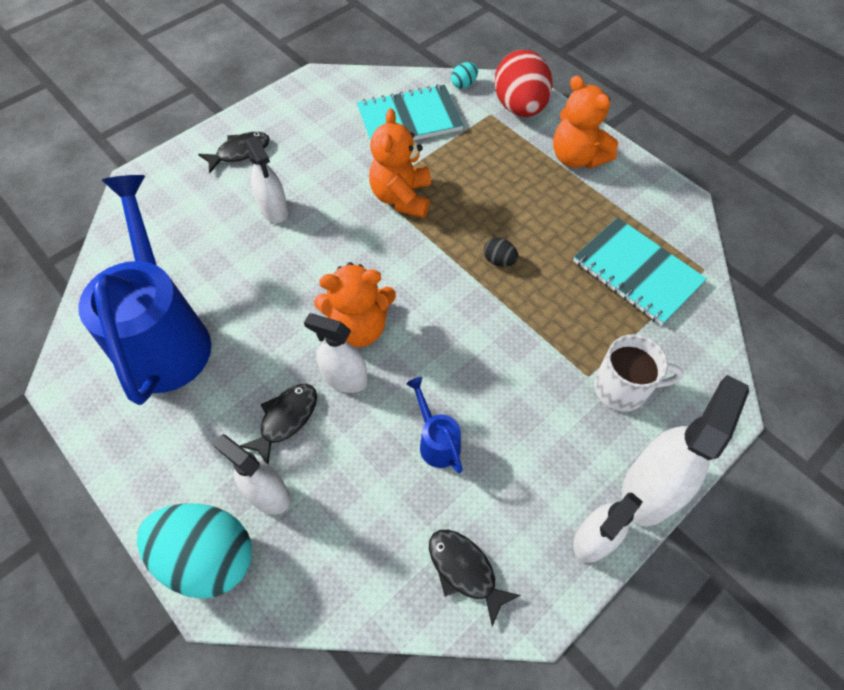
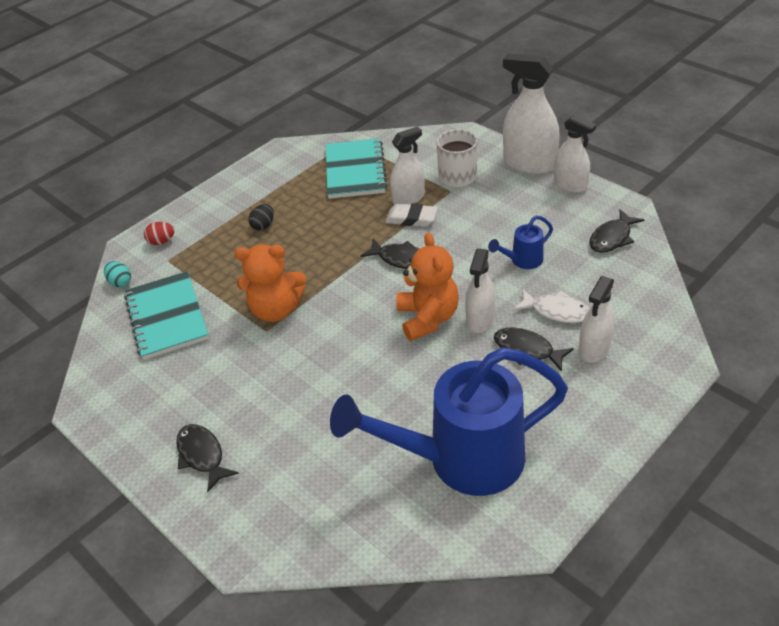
camera: 90 degrees left, 15 degrees down
(208, 557) = (656, 374): turquoise egg -> none
(274, 210) = (291, 406): white spray bottle -> white spray bottle (408, 198)
(338, 464) = (556, 311): none -> white fish
(460, 309) = (400, 259): none -> black fish
(499, 261) = (348, 241): black egg -> black egg (263, 225)
(519, 108) = (162, 241): red egg -> red egg, size x0.42
(534, 326) = (411, 218): none -> white eraser
(576, 158) = (231, 204): orange teddy bear -> none
(636, 272) = (355, 171): turquoise notebook -> turquoise notebook turned 45 degrees counterclockwise

